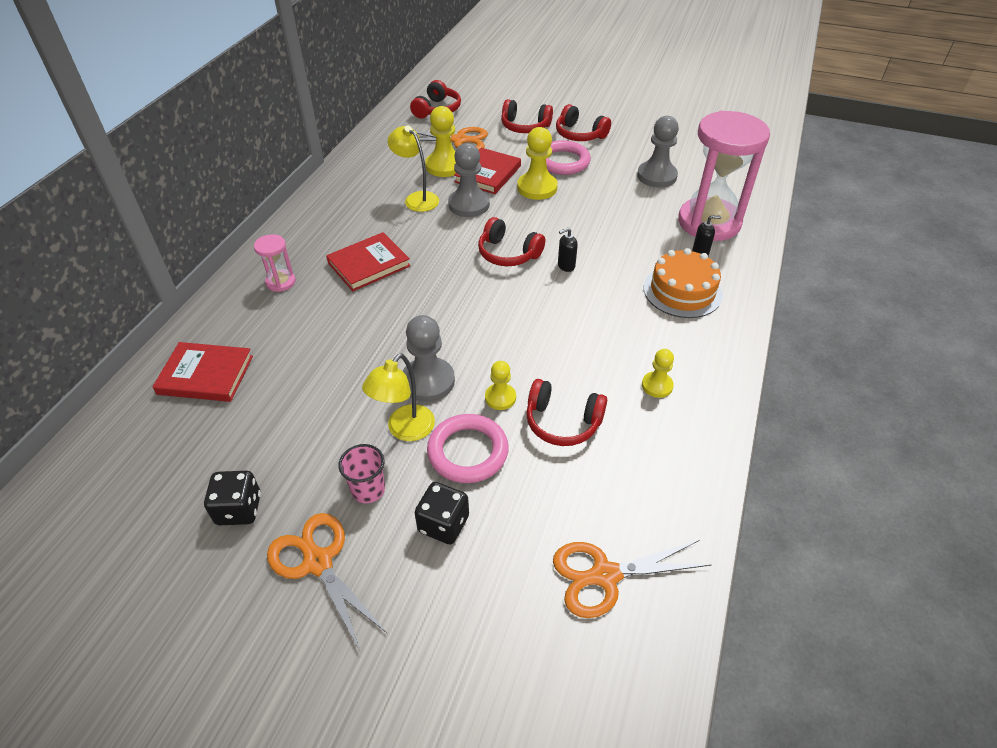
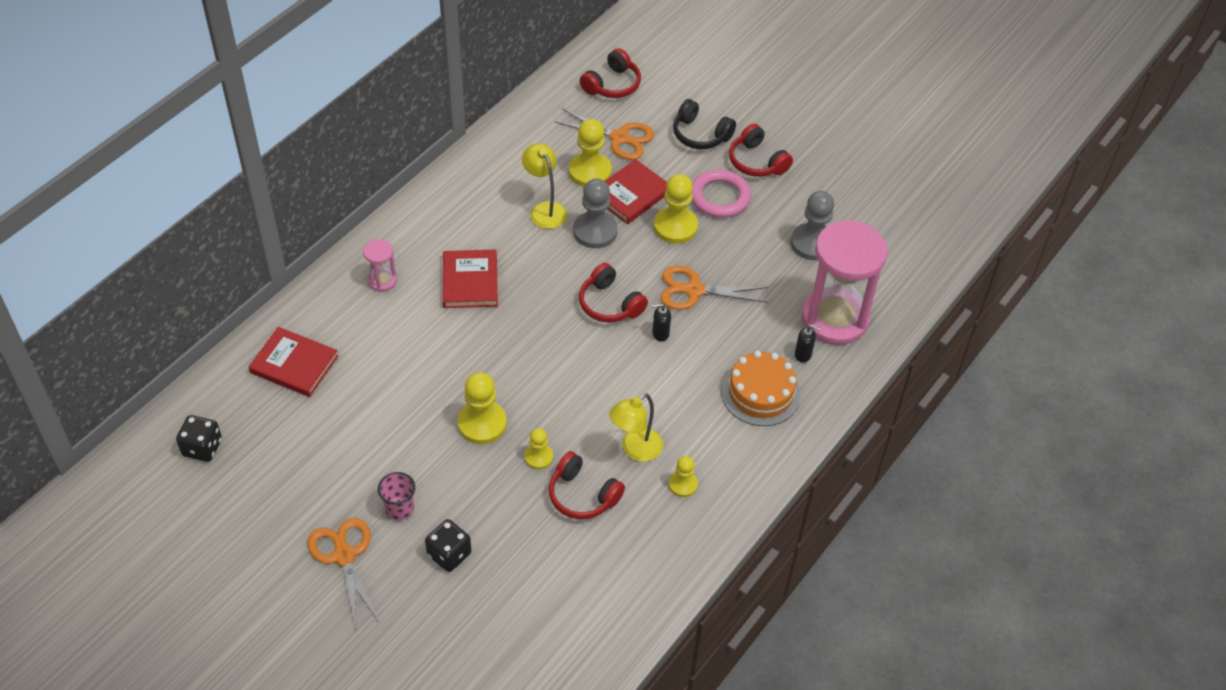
camera: 15 degrees right, 5 degrees up
(239, 509) = (295, 496): black dice -> black dice (202, 448)
(369, 264) = (470, 281): red book -> red book turned 75 degrees counterclockwise
(405, 430) = (446, 465): yellow lamp -> yellow lamp (635, 450)
(428, 381) = (482, 423): grey pawn -> yellow pawn
(468, 452) = (491, 499): pink ring -> none
(525, 126) = (700, 134): red headphones -> black headphones
(605, 575) = (558, 631): orange scissors -> orange scissors (694, 290)

